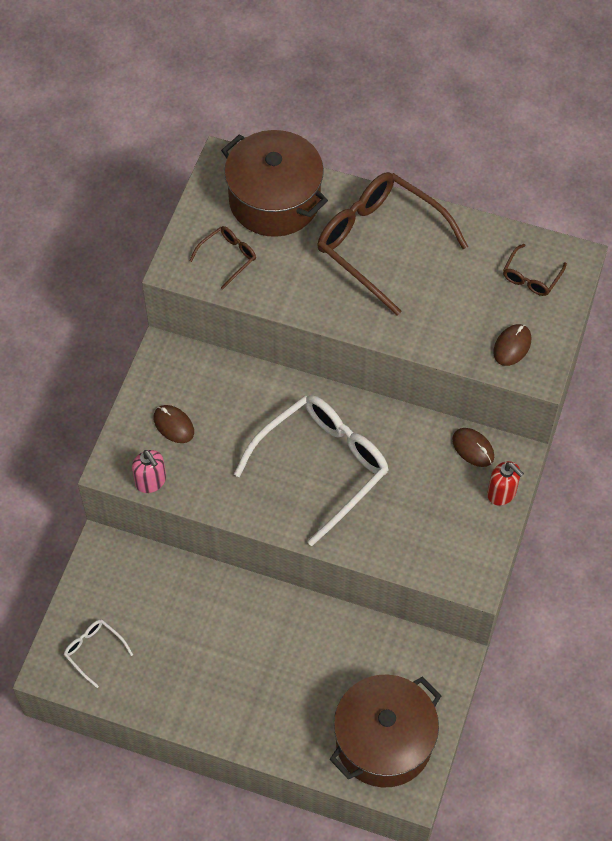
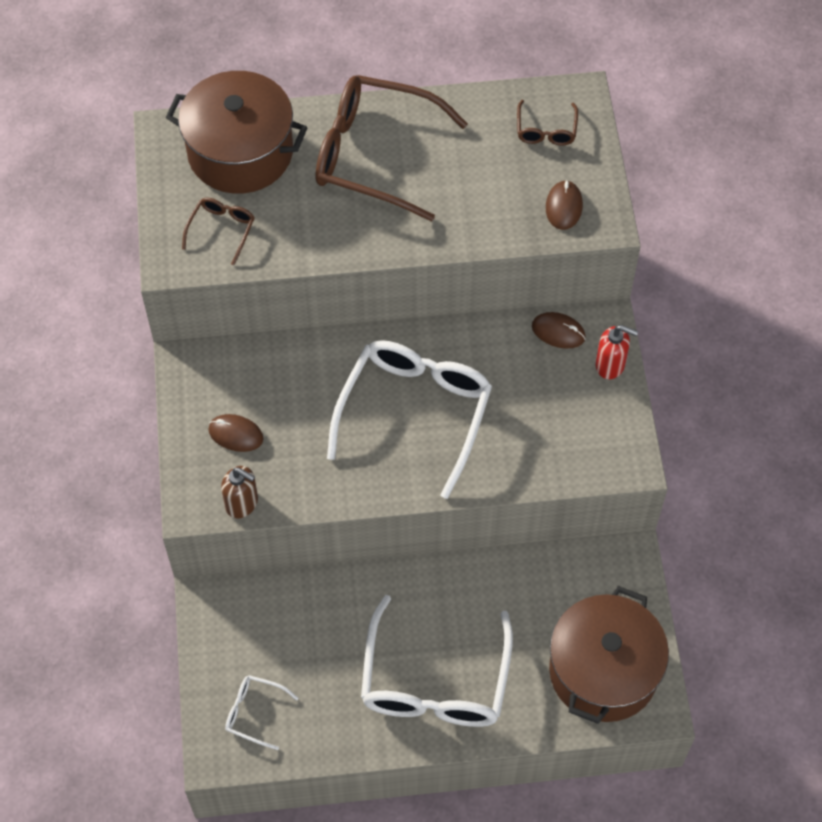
camera: 25 degrees left, 0 degrees up
(151, 481) = (242, 503): pink soap dispenser -> brown soap dispenser
(246, 688) = (435, 680): none -> white glasses

